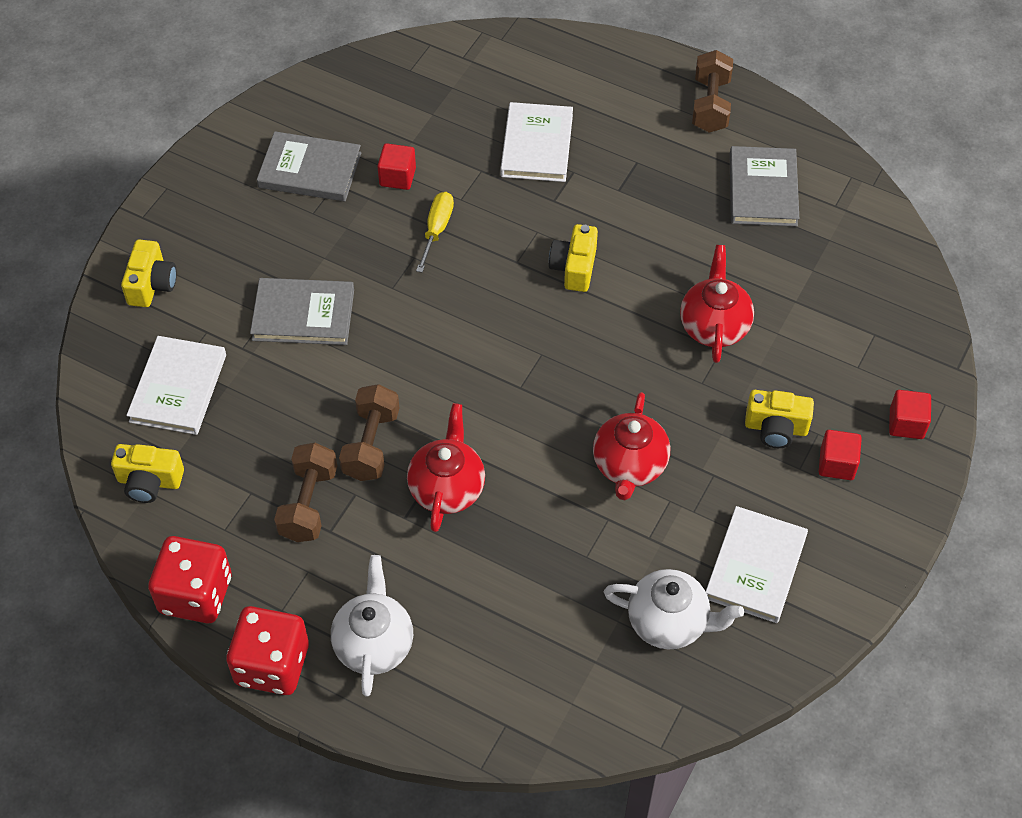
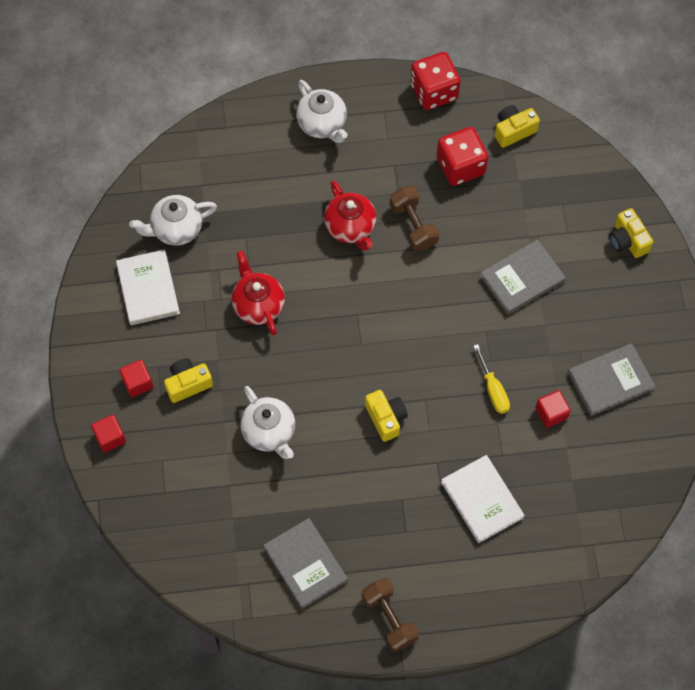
camera: 145 degrees right, 10 degrees up
(178, 388) = (549, 189): white book -> none
(272, 665) = (365, 83): red dice -> red dice (460, 166)
(308, 504) = (418, 172): brown dumbbell -> none
(714, 326) = (269, 432): red teapot -> white teapot

